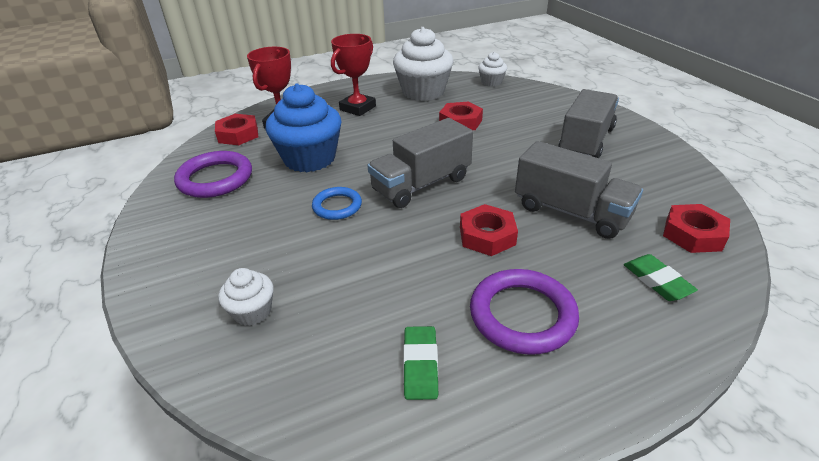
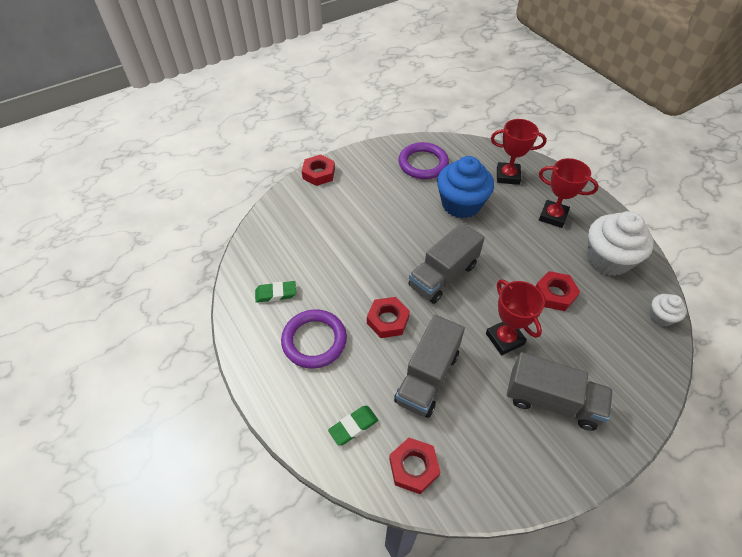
camera: 80 degrees right, 15 degrees up
(238, 134) = (482, 157): red nut -> red nut (318, 173)
(252, 311) = (308, 217): white cupcake -> none
(337, 206) = (405, 232): blue ring -> none
(421, 184) = (443, 275): grey truck -> grey truck turned 90 degrees counterclockwise
(515, 156) = (504, 339): none -> red trophy

